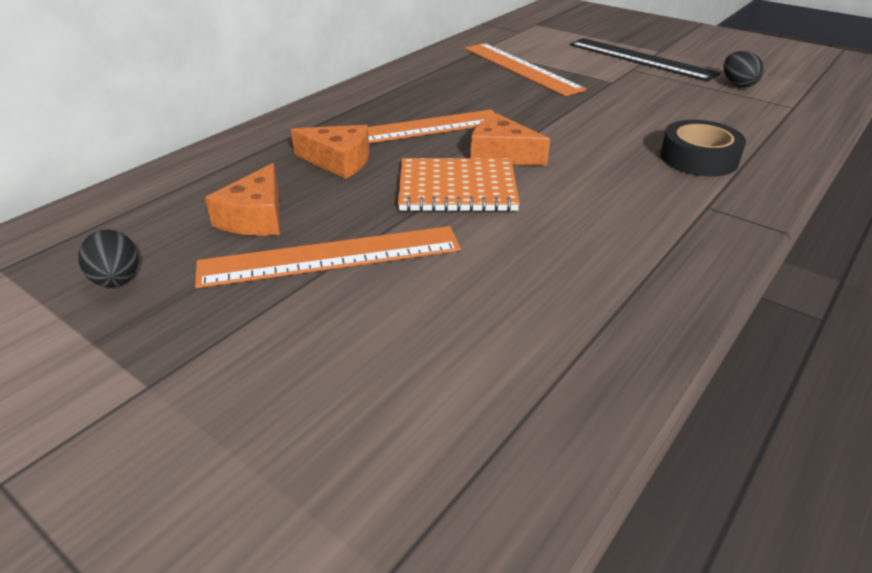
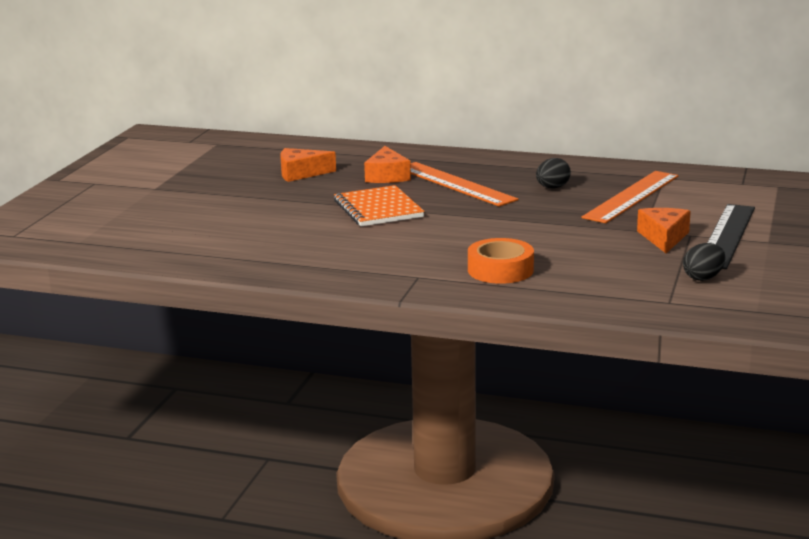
camera: 70 degrees right, 15 degrees down
(117, 281) = (222, 164): black egg -> black egg (552, 188)
(330, 256) = (274, 196): orange ruler -> none
(501, 154) = (441, 213): orange cheese -> orange cheese (663, 238)
(698, 158) = (500, 270): black tape -> orange tape

